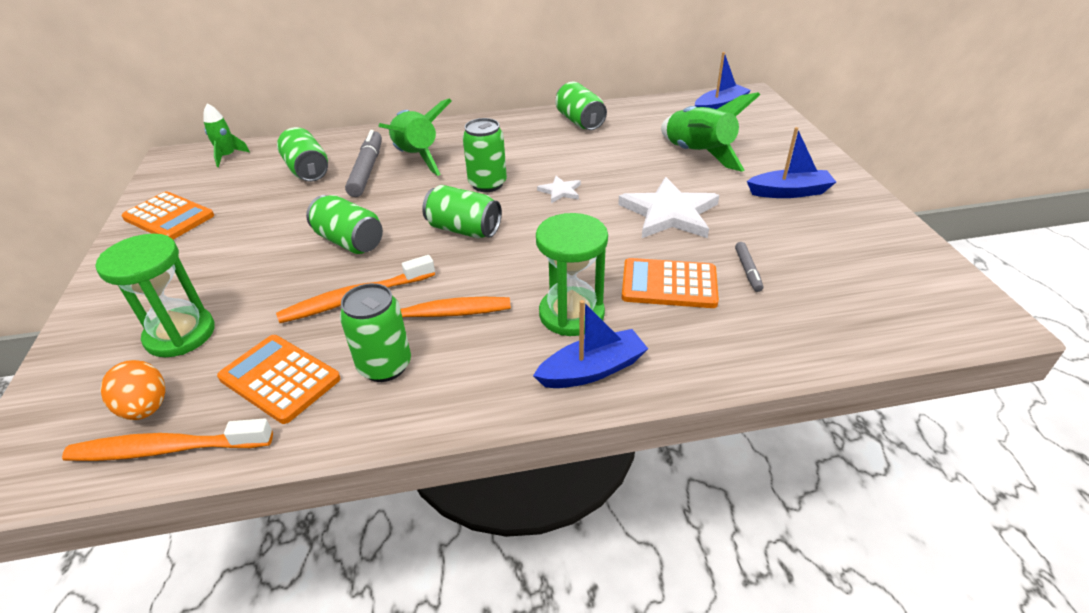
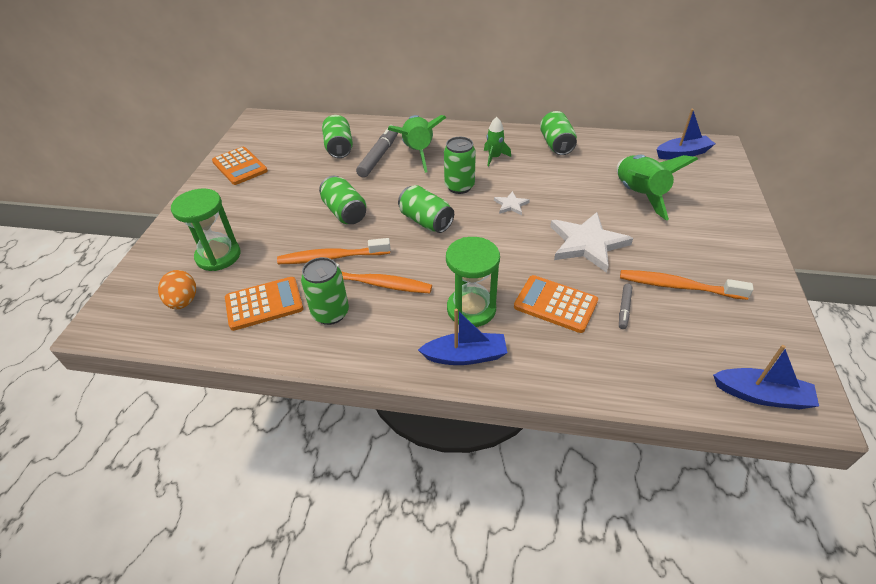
camera: 20 degrees right, 5 degrees up
(166, 449) = (185, 332): orange toothbrush -> orange toothbrush (678, 286)
(228, 156) = (292, 125): green rocket -> green rocket (494, 157)
(279, 379) = (264, 304): orange calculator -> orange calculator turned 105 degrees clockwise
(789, 192) = (699, 248): blue boat -> blue boat (761, 395)

